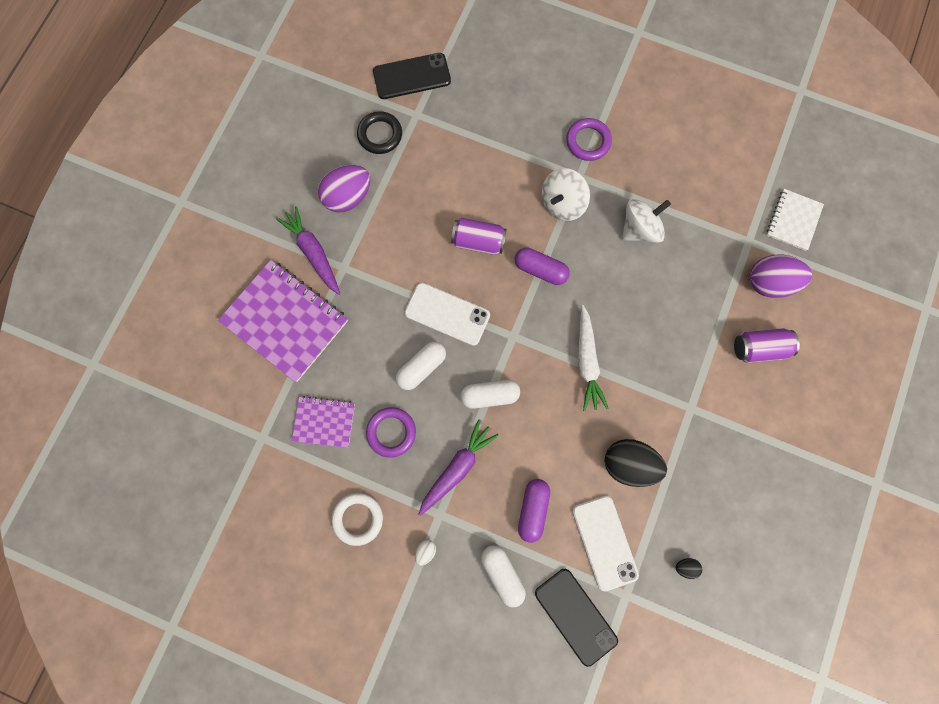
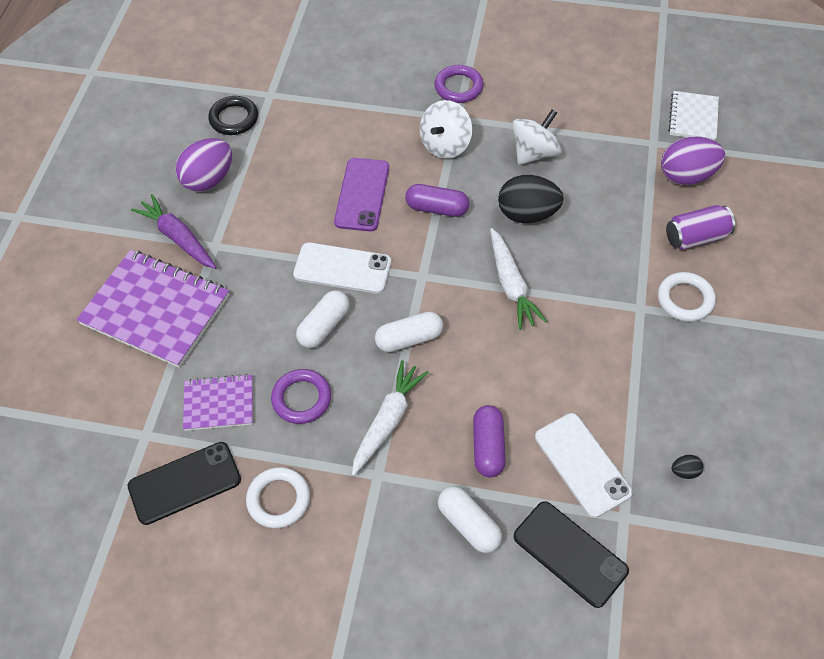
camera: 10 degrees left, 20 degrees down
(411, 76) = (258, 63): black phone -> black phone (184, 483)
(425, 551) = (369, 518): white egg -> none
(457, 468) = (388, 420): purple carrot -> white carrot
(478, 241) = (362, 194): purple can -> purple phone
(628, 464) = (587, 377): black egg -> black egg (527, 214)
(731, 408) = (685, 299): none -> white ring

